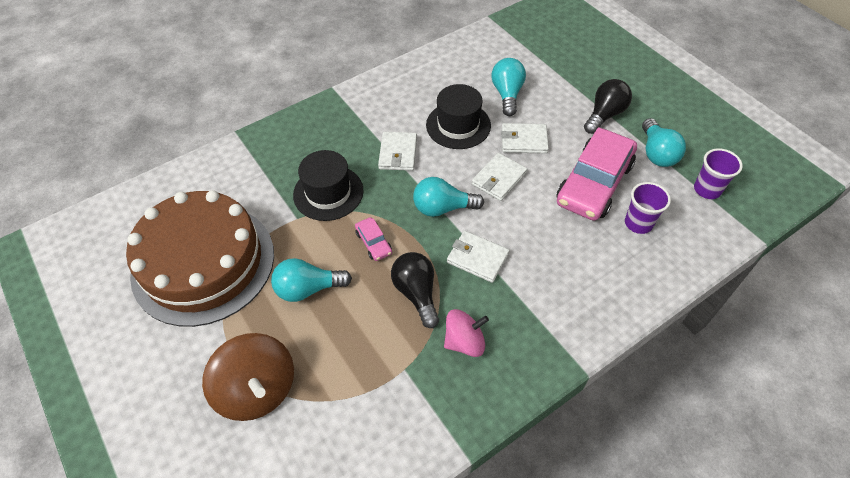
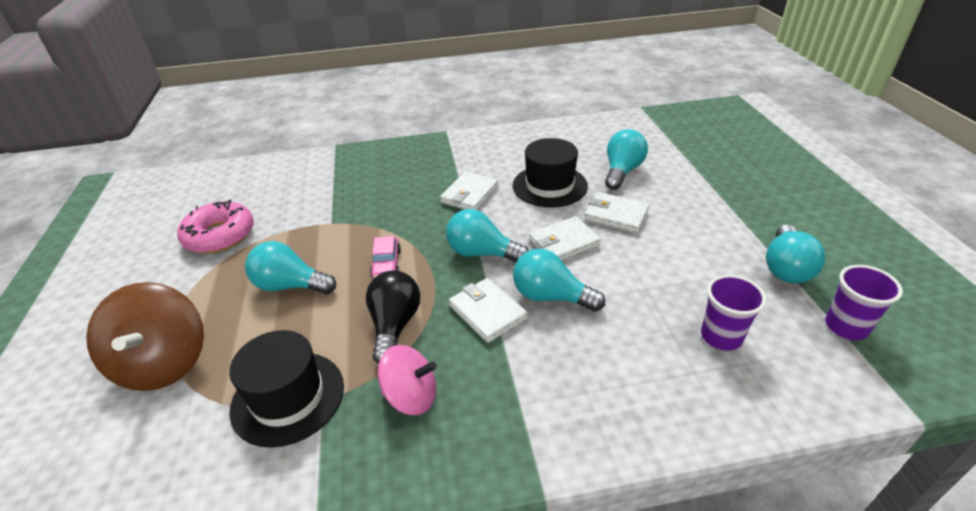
camera: 25 degrees right, 15 degrees down
(203, 263) = (220, 235): brown cake -> pink donut
(328, 193) = (377, 210): black hat -> black hat (288, 397)
(514, 229) = (551, 296): none -> turquoise light bulb
(594, 183) = (681, 277): pink car -> none
(604, 115) = (732, 214): black light bulb -> none

